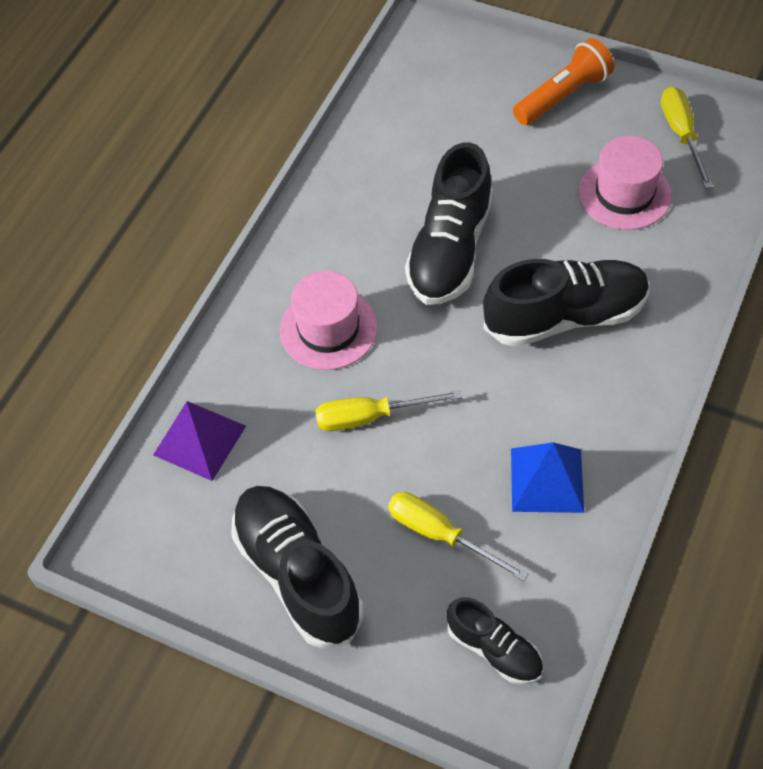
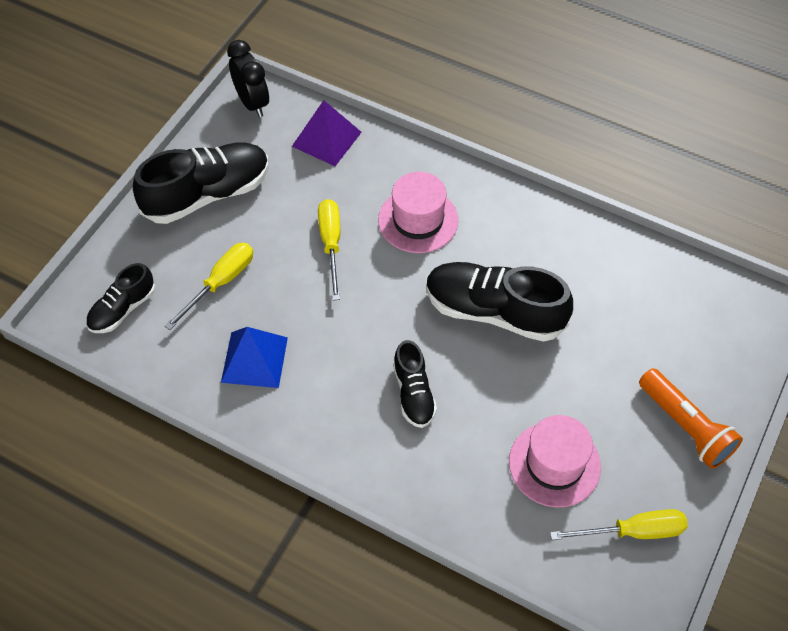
camera: 90 degrees right, 0 degrees up
(132, 540) = (252, 103): none -> black clock
(565, 316) = (413, 393): black shoe -> black shoe, size x0.56

